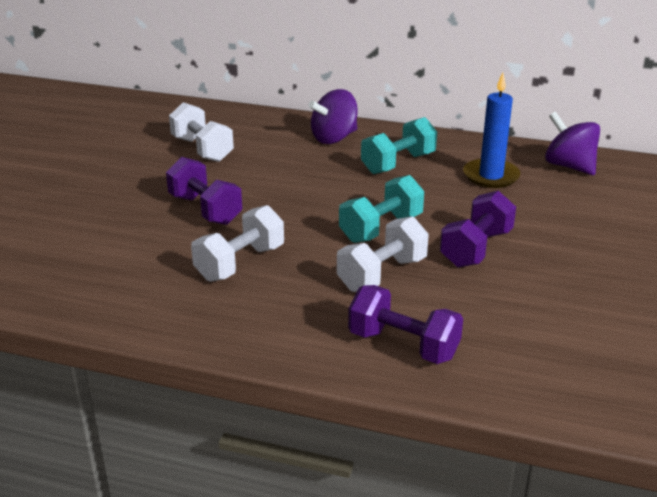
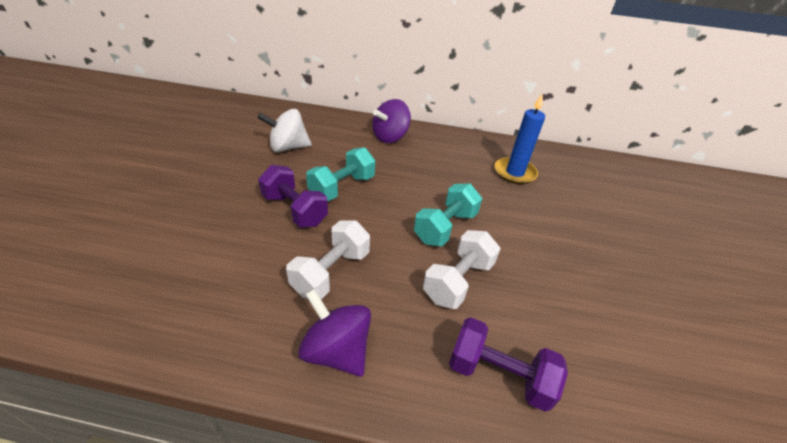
camera: 10 degrees left, 10 degrees up
(202, 149) = (288, 147): white dumbbell -> white spinning top
(398, 163) = (443, 161): turquoise dumbbell -> turquoise dumbbell (342, 187)
(476, 248) = (526, 248): purple dumbbell -> none
(569, 166) = (566, 163): purple spinning top -> purple spinning top (336, 350)

